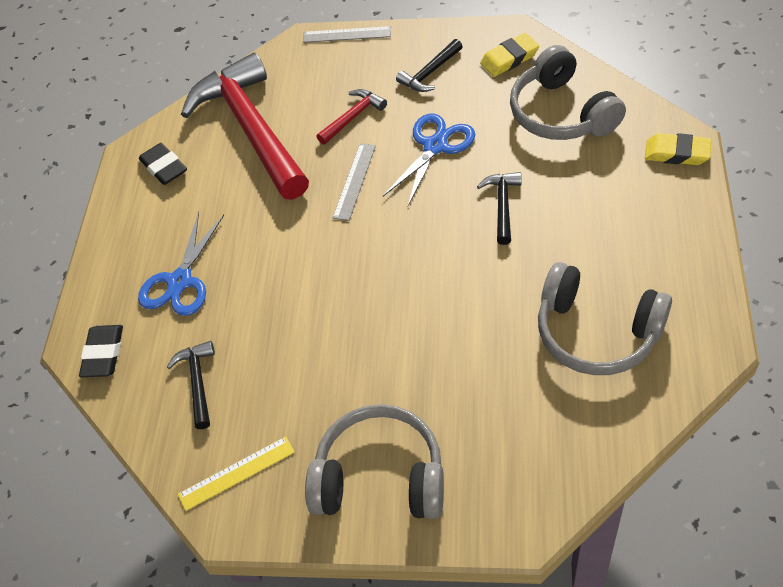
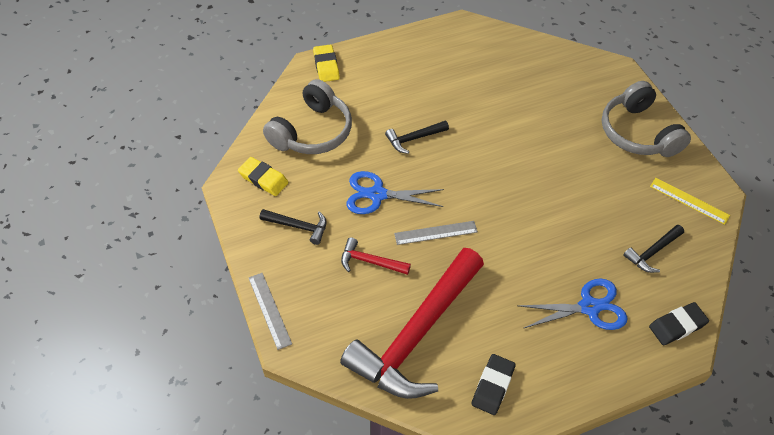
camera: 125 degrees left, 0 degrees up
(596, 332) = (484, 70): grey headphones -> none

